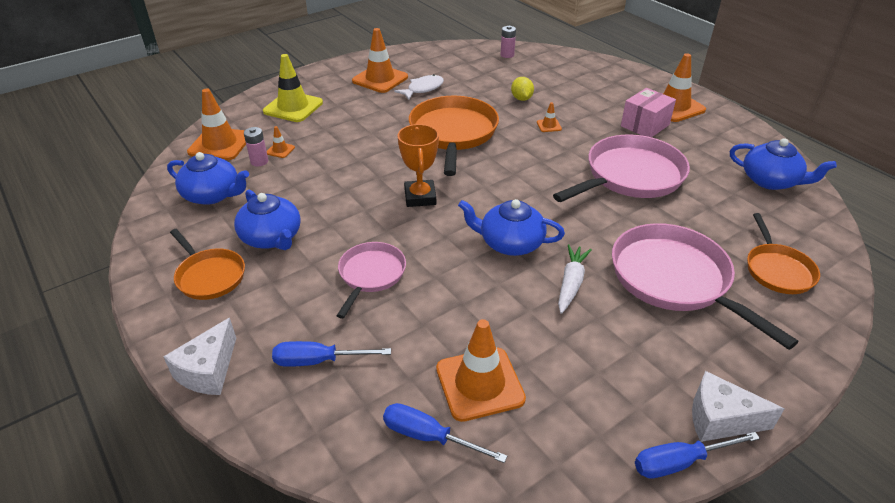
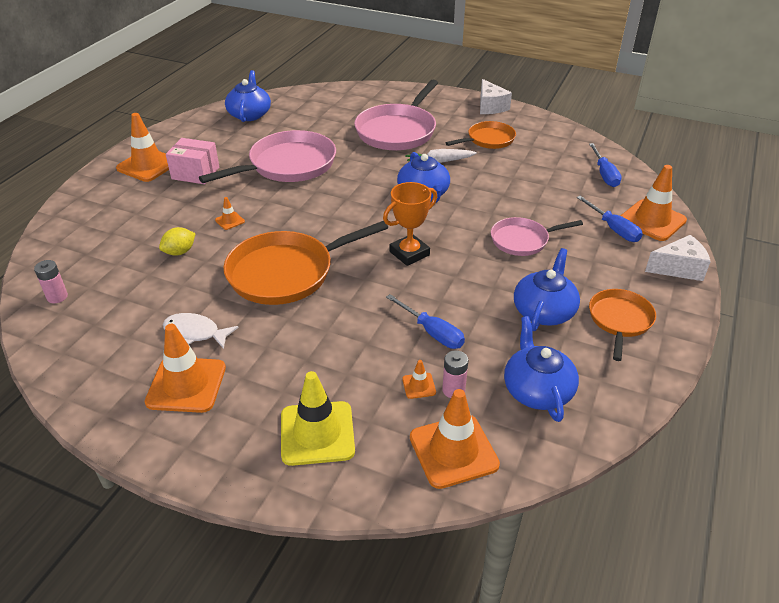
camera: 120 degrees left, 0 degrees up
(479, 384) = (554, 170): orange traffic cone -> orange traffic cone (652, 220)
(630, 176) = (288, 165): pink pan -> pink pan turned 120 degrees clockwise
(680, 462) = (527, 112): blue screwdriver -> blue screwdriver (432, 332)
(777, 270) = (355, 104): orange pan -> orange pan (488, 140)

